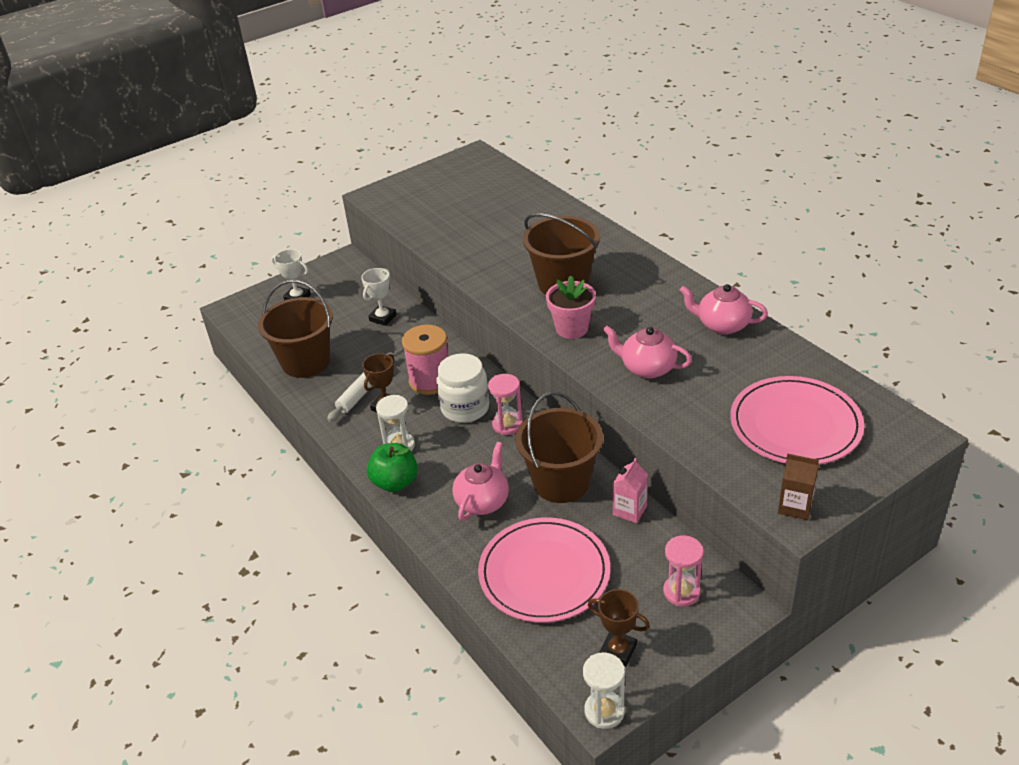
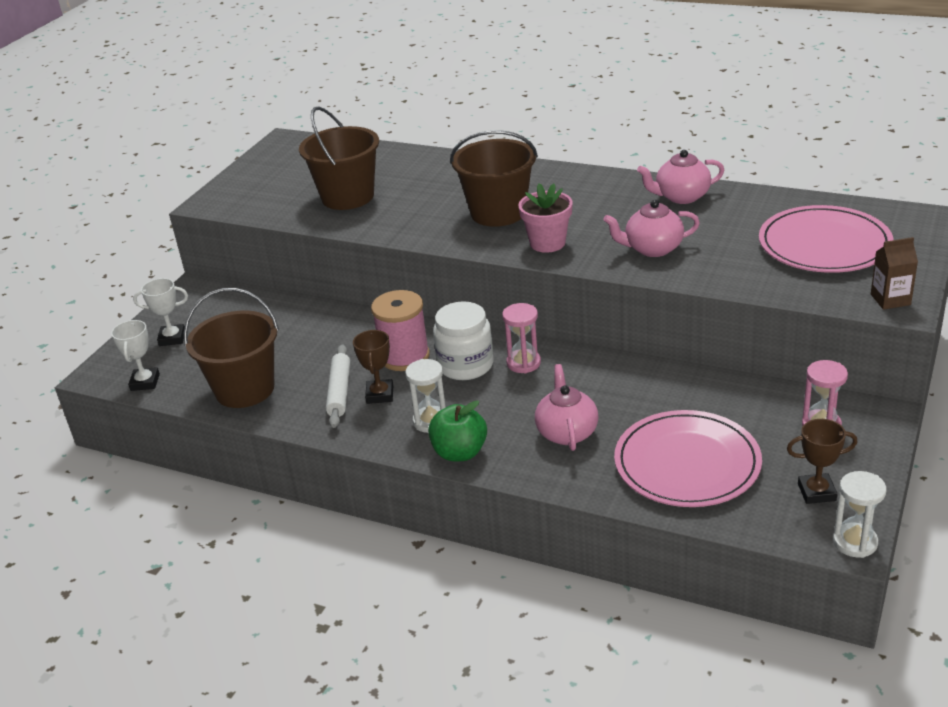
camera: 30 degrees left, 5 degrees down
(383, 318) = (293, 323): white trophy -> white trophy (145, 382)
(561, 482) = (625, 387): brown bucket -> brown bucket (347, 197)
(630, 510) = (711, 384): pink carton -> none

